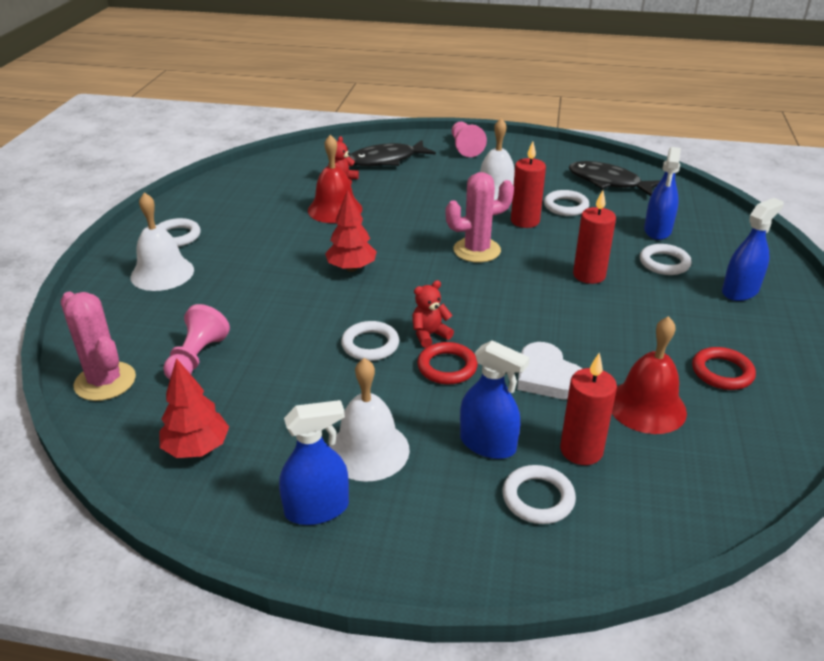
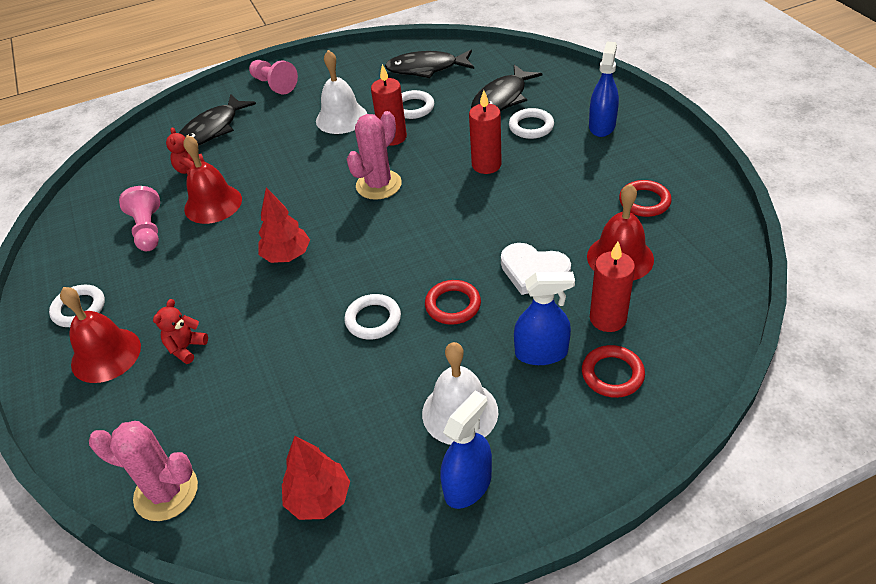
camera: 30 degrees left, 10 degrees up
(162, 273) = (106, 355): white bell -> red bell
(197, 358) = (232, 418): pink pawn -> pink pawn (148, 230)
(429, 335) = (413, 284): red teddy bear -> red teddy bear (186, 348)
(538, 498) = (612, 374): white ring -> red ring
(657, 230) = (502, 98): blue spray bottle -> black fish

